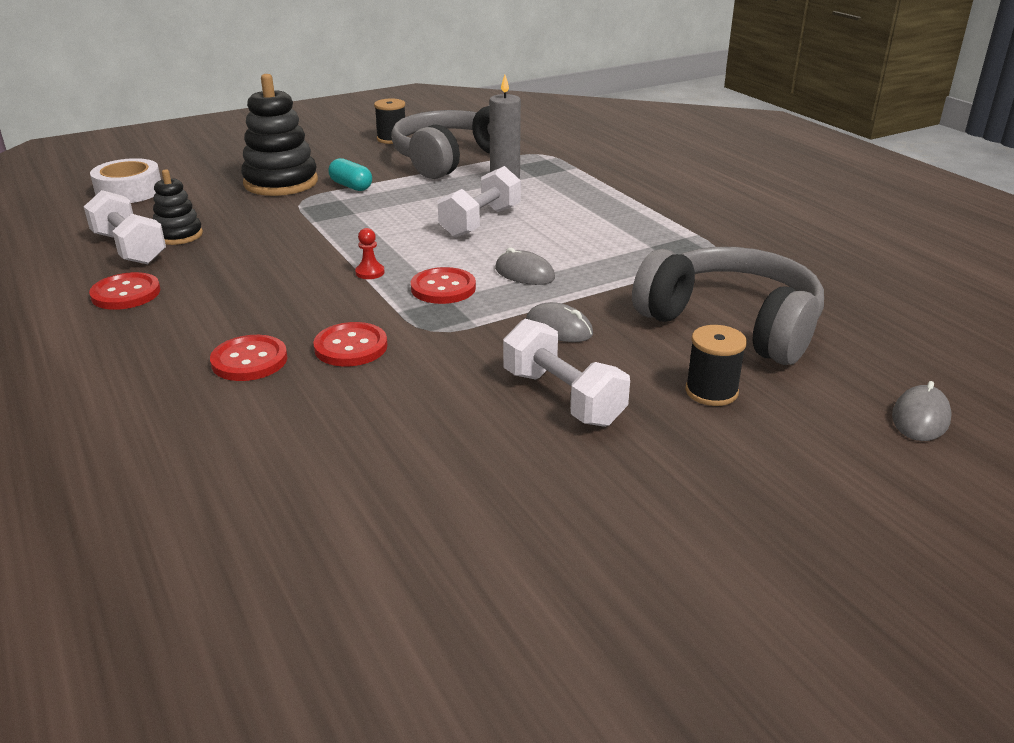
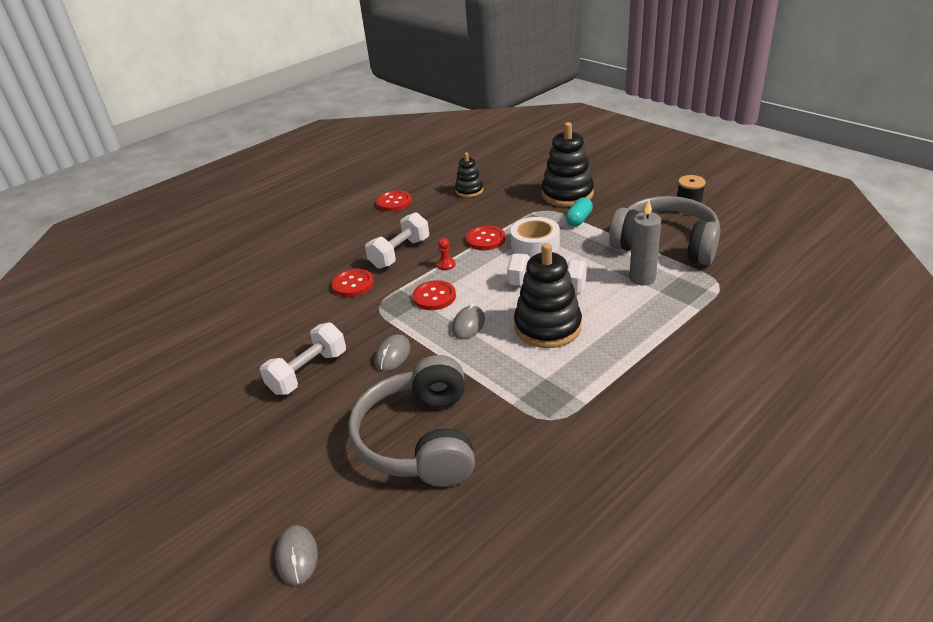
camera: 80 degrees right, 5 degrees up
(129, 191) = (521, 156): white tape -> white tape (535, 244)
(129, 248) = (446, 184): white dumbbell -> white dumbbell (400, 253)
(249, 360) = (333, 259): red button -> red button (485, 239)
(560, 232) = (547, 327): none -> black stacking toy
(711, 391) = (322, 437): black spool -> none
(732, 324) = (420, 439): grey headphones -> grey headphones turned 150 degrees clockwise
(920, 418) = (297, 556): grey mouse -> grey mouse turned 60 degrees clockwise

